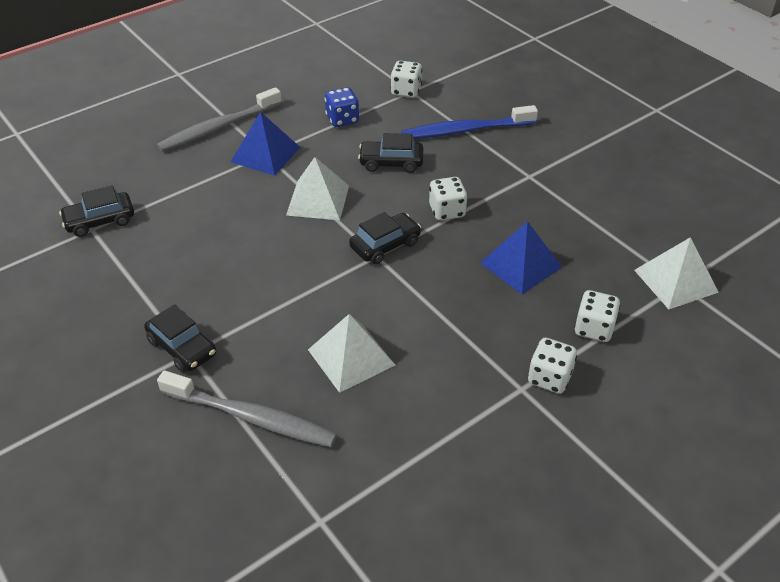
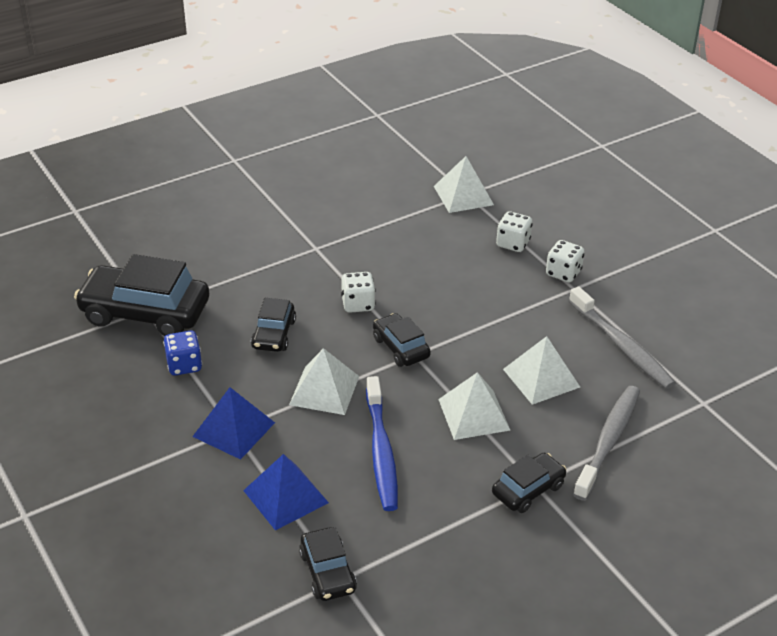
camera: 85 degrees left, 5 degrees down
(218, 127) = (167, 471): grey toothbrush -> grey toothbrush (622, 346)
(290, 303) = (473, 414): none -> white pyramid
(406, 91) = (145, 313): white dice -> black car
(465, 130) = (232, 278): blue toothbrush -> blue toothbrush (381, 451)
(520, 265) = (436, 270): blue pyramid -> blue pyramid (286, 496)

